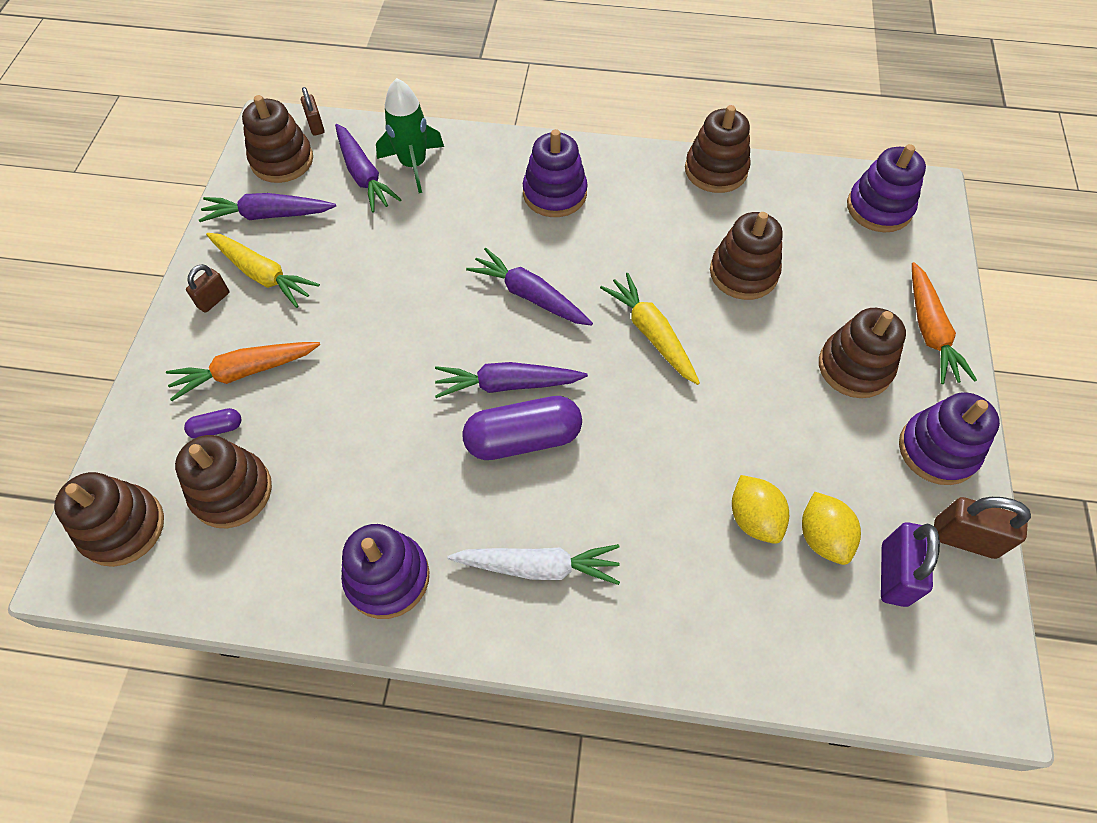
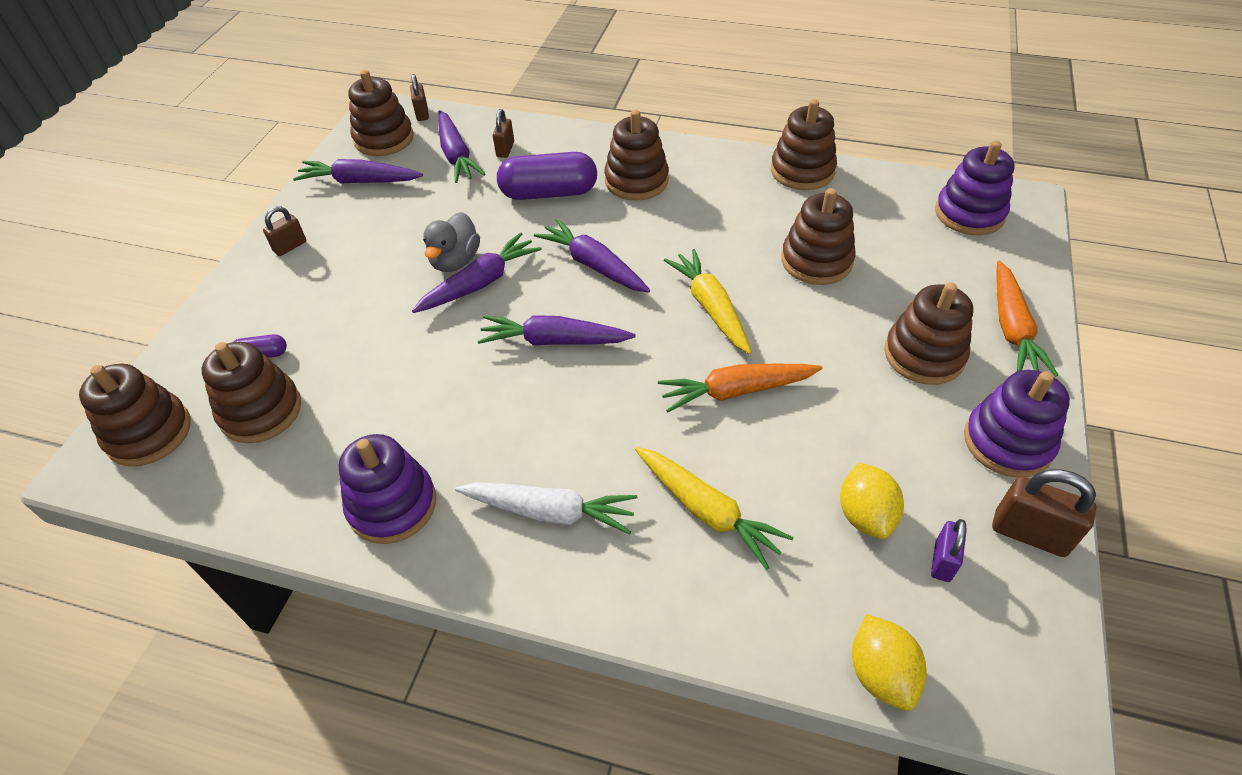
camera: 10 degrees right, 10 degrees down
(245, 372) = (302, 309): orange carrot -> orange carrot (736, 391)
(263, 275) = (341, 229): yellow carrot -> yellow carrot (707, 511)
(390, 302) = (455, 261): none -> grey duck
(413, 165) = (505, 149): green rocket -> brown padlock
(421, 326) = (480, 283): none -> purple carrot
(523, 439) = (559, 391): purple capsule -> purple capsule (549, 193)
(554, 194) = (636, 181): purple stacking toy -> brown stacking toy
(754, 518) = (791, 489): yellow lemon -> yellow lemon (880, 673)
(894, 574) = (942, 561): purple padlock -> purple padlock, size x0.62

